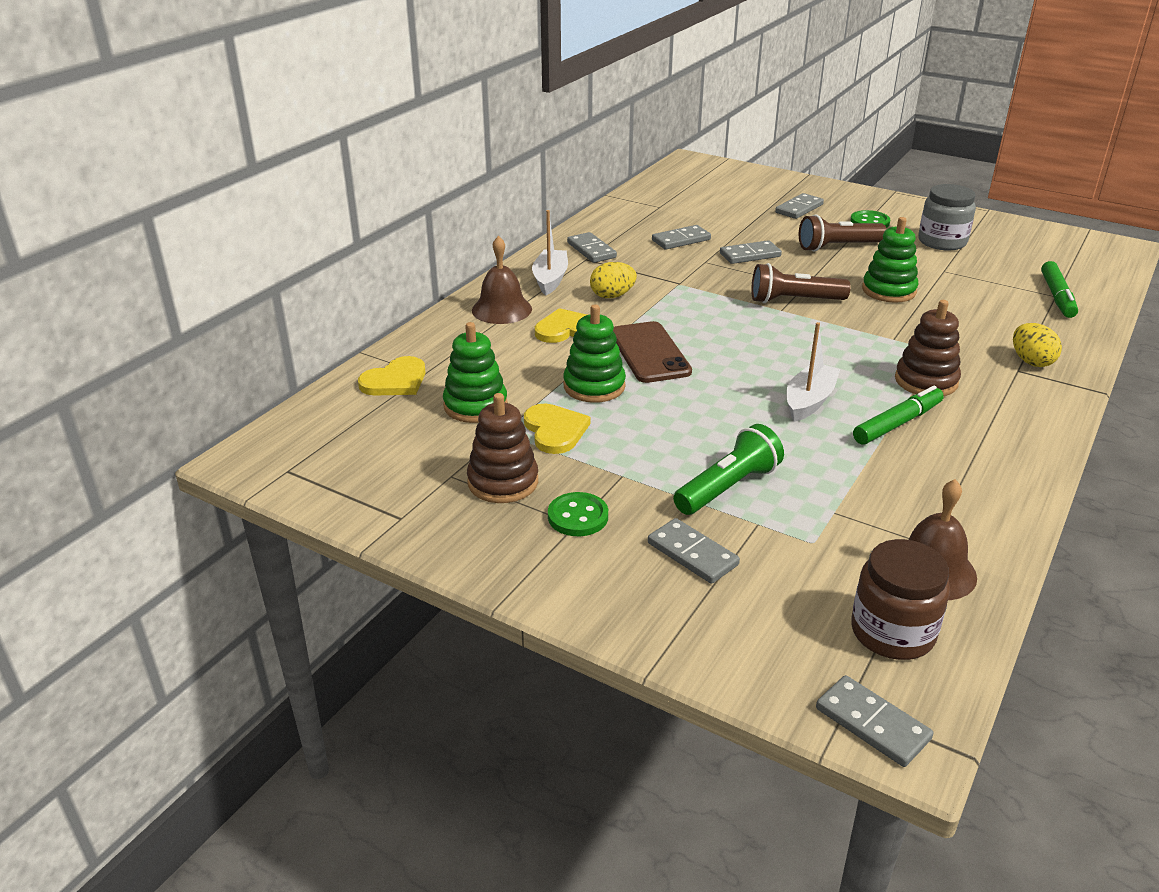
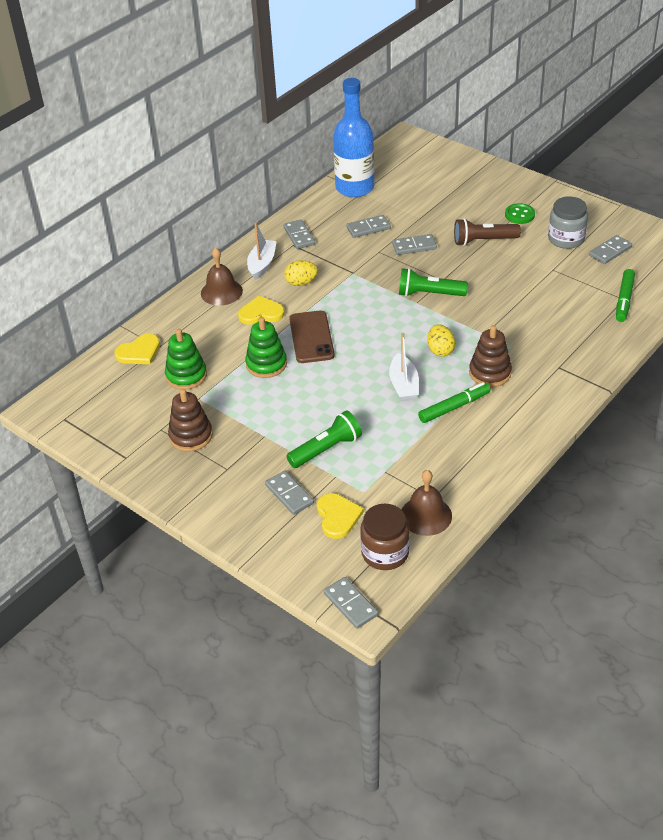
camera: 10 degrees right, 10 degrees up
(555, 430) = (232, 399): yellow heart -> yellow heart (338, 516)
(578, 516) = (229, 464): green button -> none
(646, 204) = (354, 187): none -> blue bottle
(794, 300) = (429, 294): brown flashlight -> green flashlight
(799, 208) = (470, 197): grey domino -> grey domino (610, 251)
(809, 401) = (404, 385): white boat -> white boat turned 135 degrees clockwise
(888, 290) = (502, 287): green stacking toy -> none
(1031, 361) = (572, 360): yellow egg -> yellow egg (440, 350)

